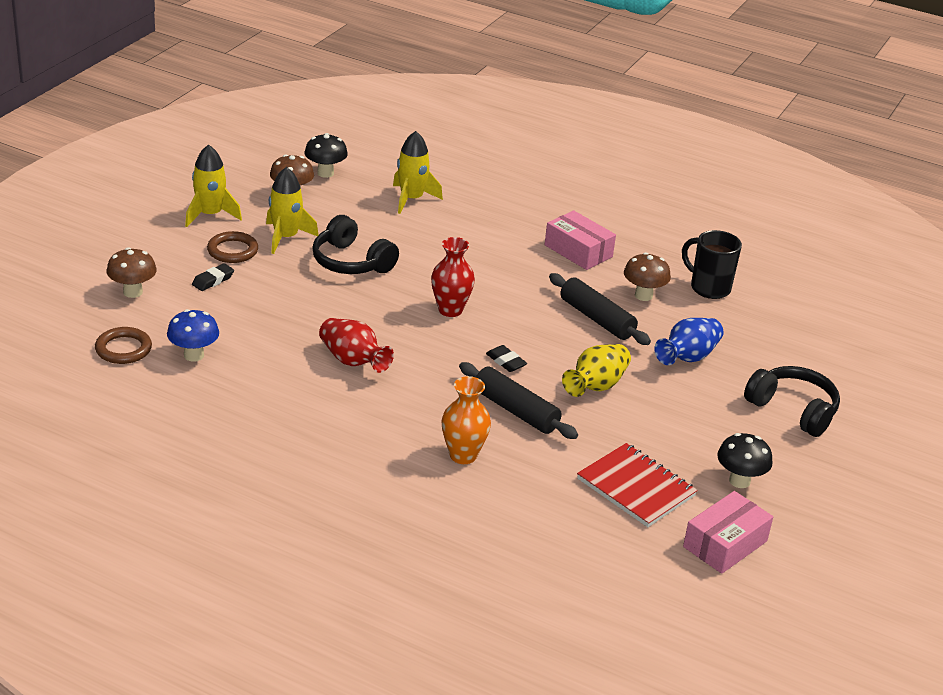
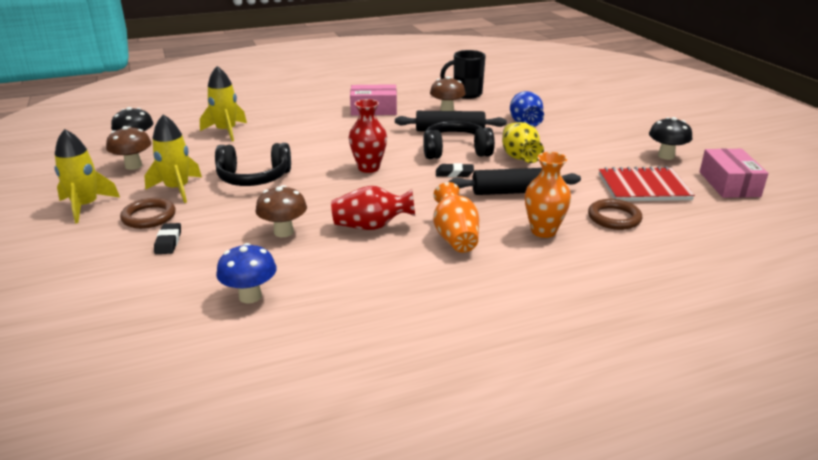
camera: 45 degrees left, 5 degrees down
(123, 349) = (178, 332): brown ring -> brown ring (614, 218)
(133, 292) = (108, 289): brown mushroom -> brown mushroom (283, 232)
(391, 411) = (455, 237): none -> orange vase
(793, 410) = (610, 118): black headphones -> black headphones (456, 151)

